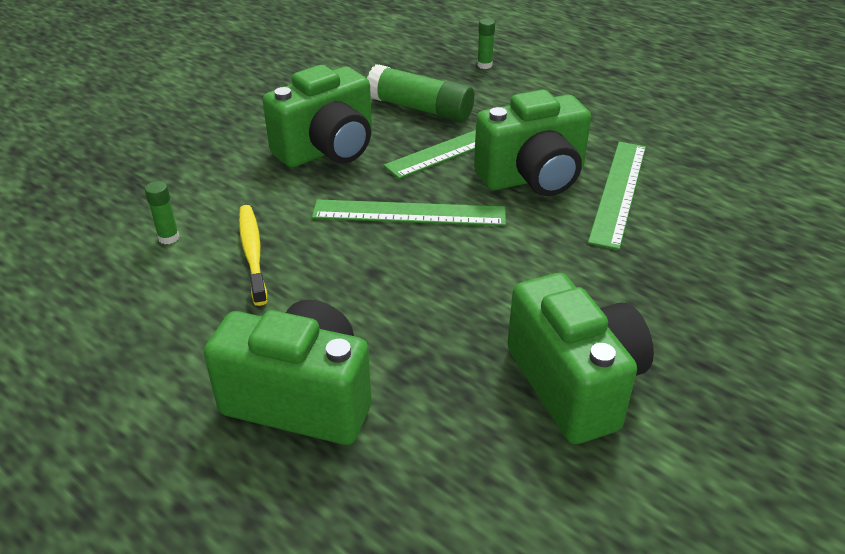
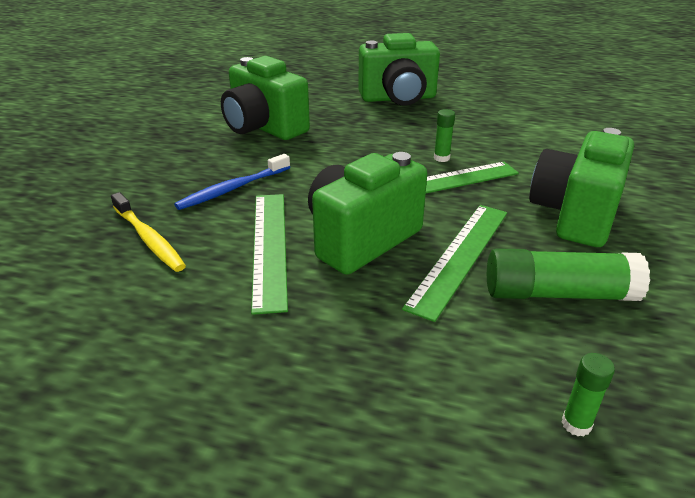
camera: 155 degrees right, 5 degrees down
(168, 238) = (572, 133): green glue stick -> green glue stick (441, 158)
(252, 253) = (510, 138): yellow toothbrush -> yellow toothbrush (149, 239)
(644, 269) = (232, 189): none -> blue toothbrush

